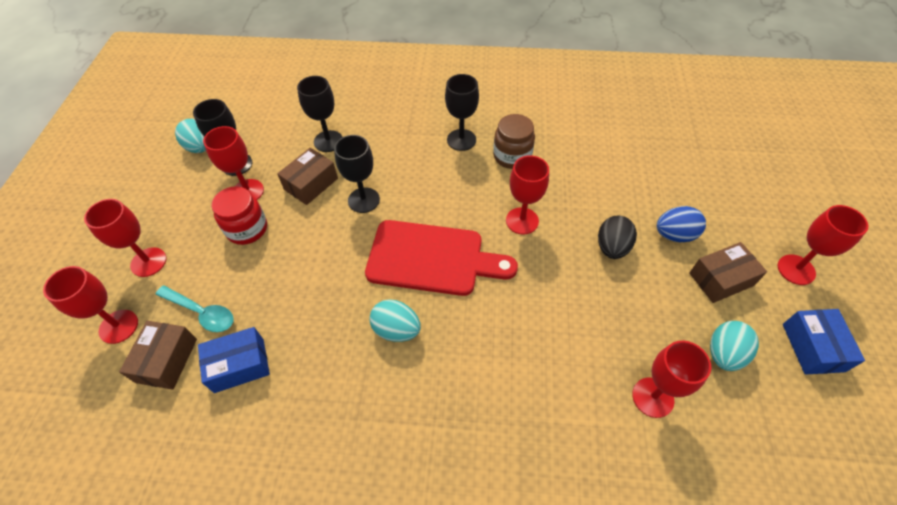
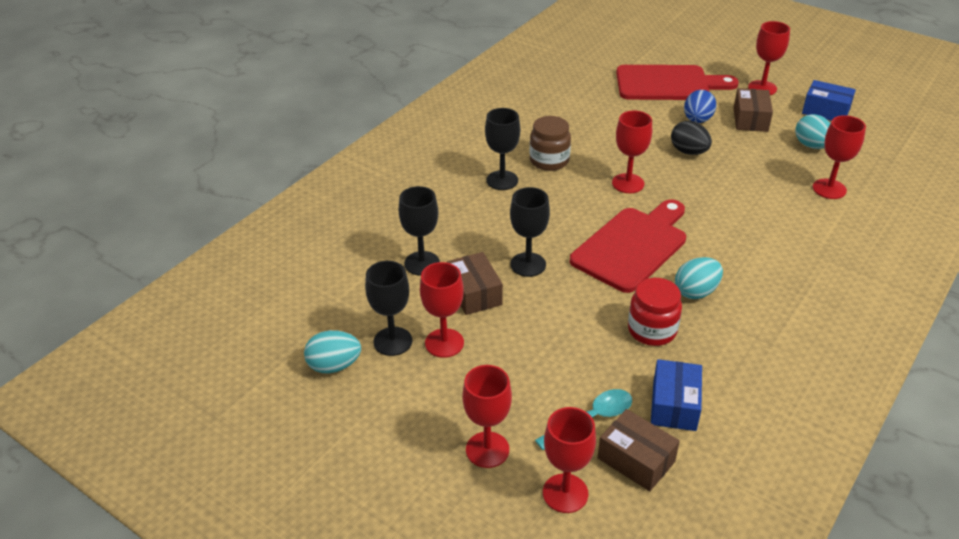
camera: 60 degrees left, 15 degrees down
(247, 229) = (500, 357): red jar -> red jar (652, 330)
(717, 188) = (668, 84): none -> red cutting board

